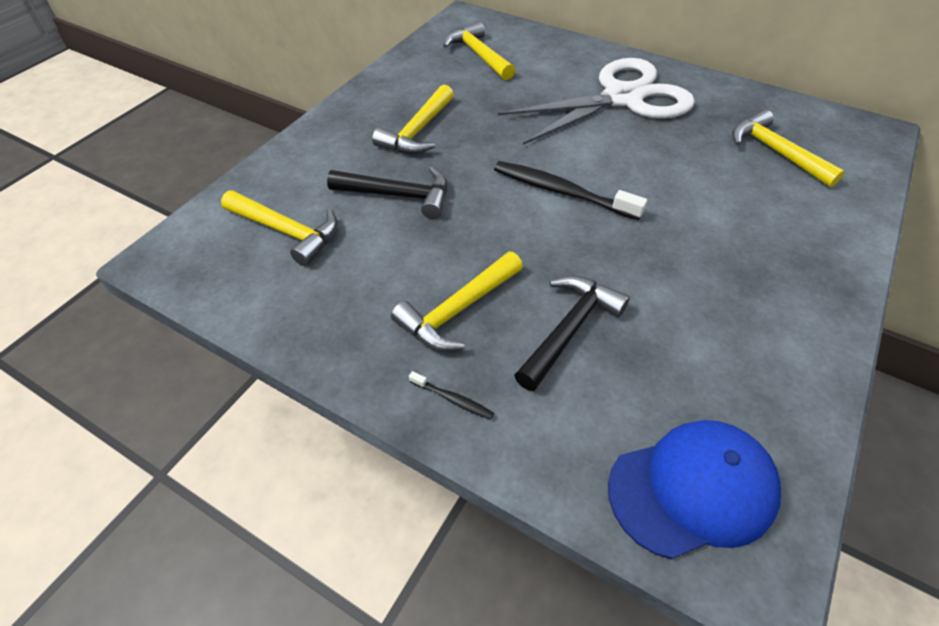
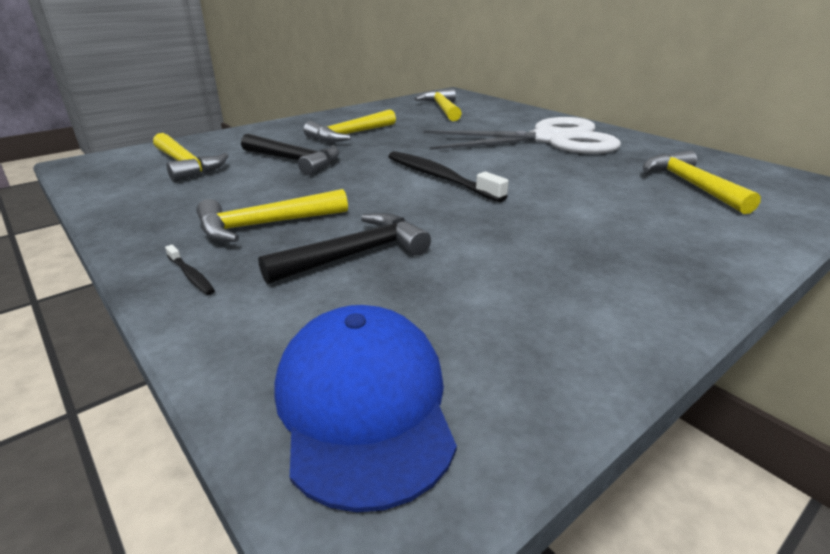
camera: 20 degrees right, 20 degrees down
(692, 489) = (364, 404): blue cap -> blue cap turned 105 degrees counterclockwise

